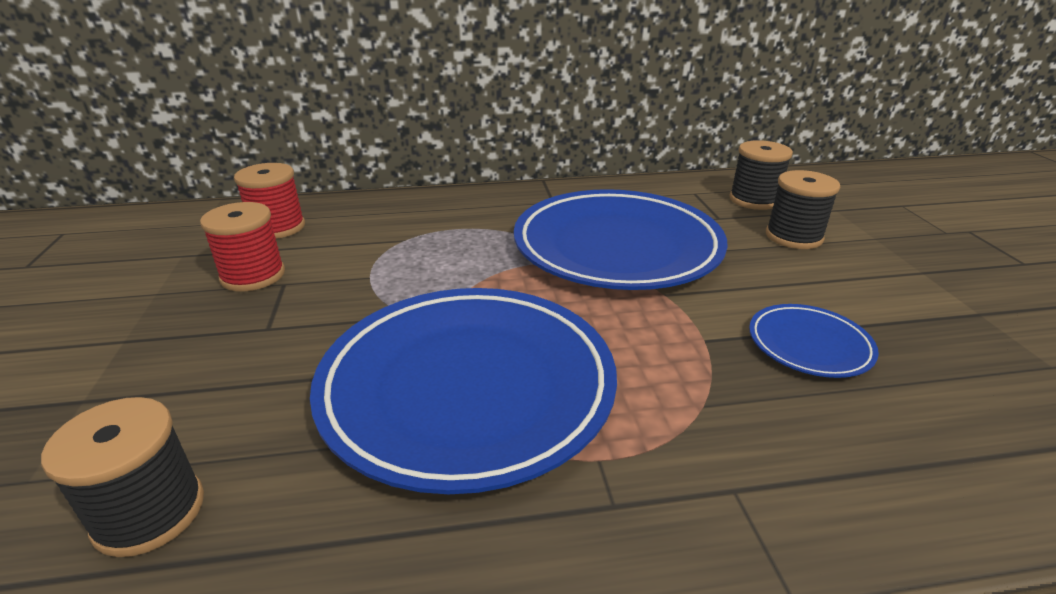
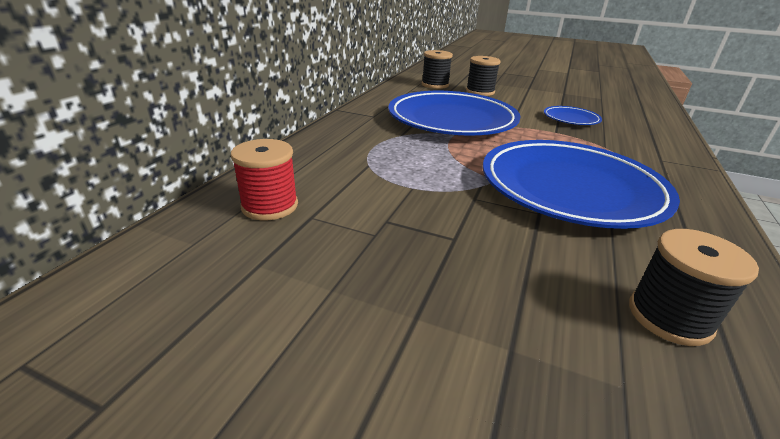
camera: 60 degrees left, 0 degrees up
(253, 276) = (356, 232): red spool -> none

